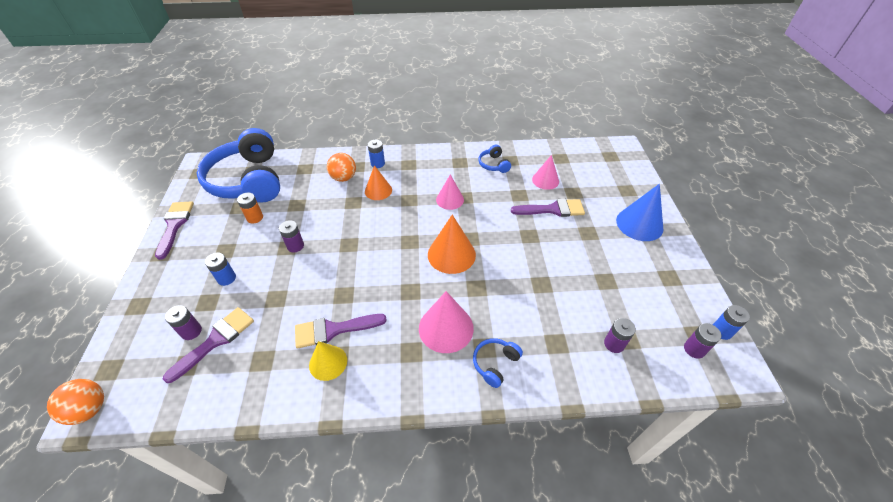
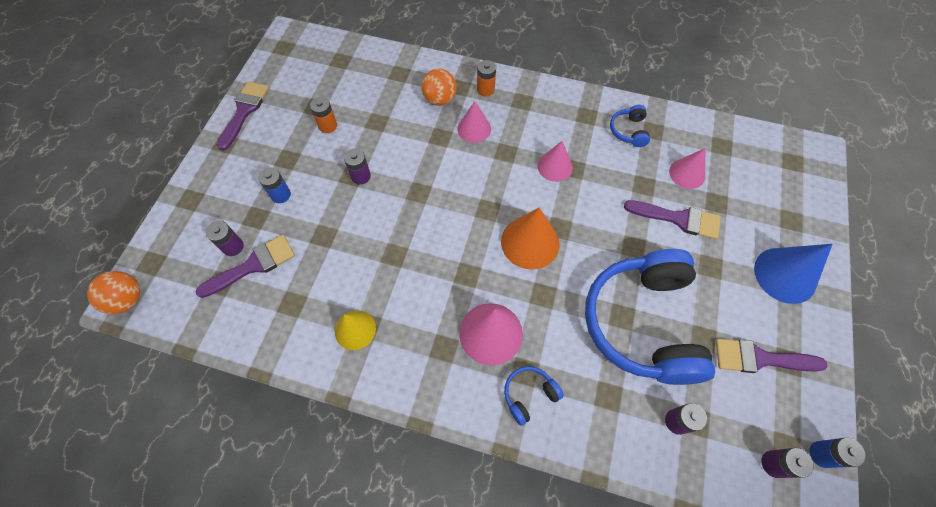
camera: 20 degrees right, 15 degrees up
(249, 180) = (334, 73): blue headphones -> blue headphones (642, 323)
(333, 330) = (371, 294): purple brush -> purple brush (759, 358)
(377, 163) = (485, 89): blue battery -> orange battery
(378, 190) = (474, 129): orange cone -> pink cone

